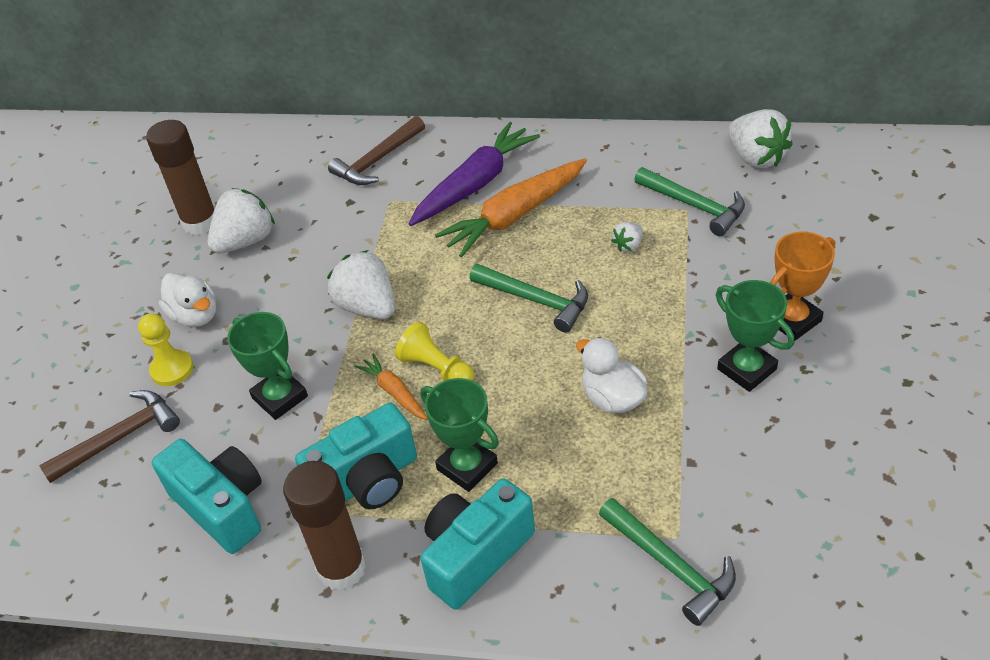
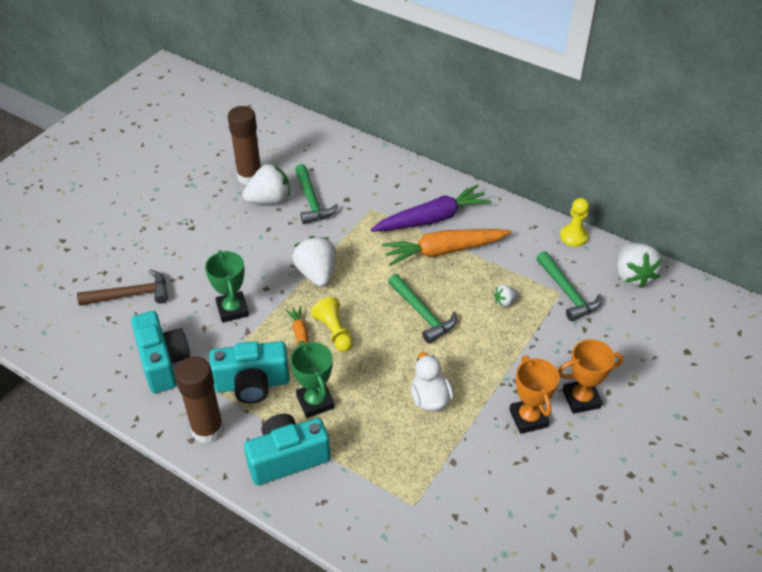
camera: 20 degrees right, 0 degrees up
(172, 369) = (182, 265): yellow pawn -> yellow pawn (573, 236)
(195, 316) = (213, 236): white duck -> none
(377, 160) = (380, 177): brown hammer -> none
(670, 566) = (398, 520): green hammer -> green hammer (311, 201)
(746, 369) = (528, 418): green trophy -> orange trophy

